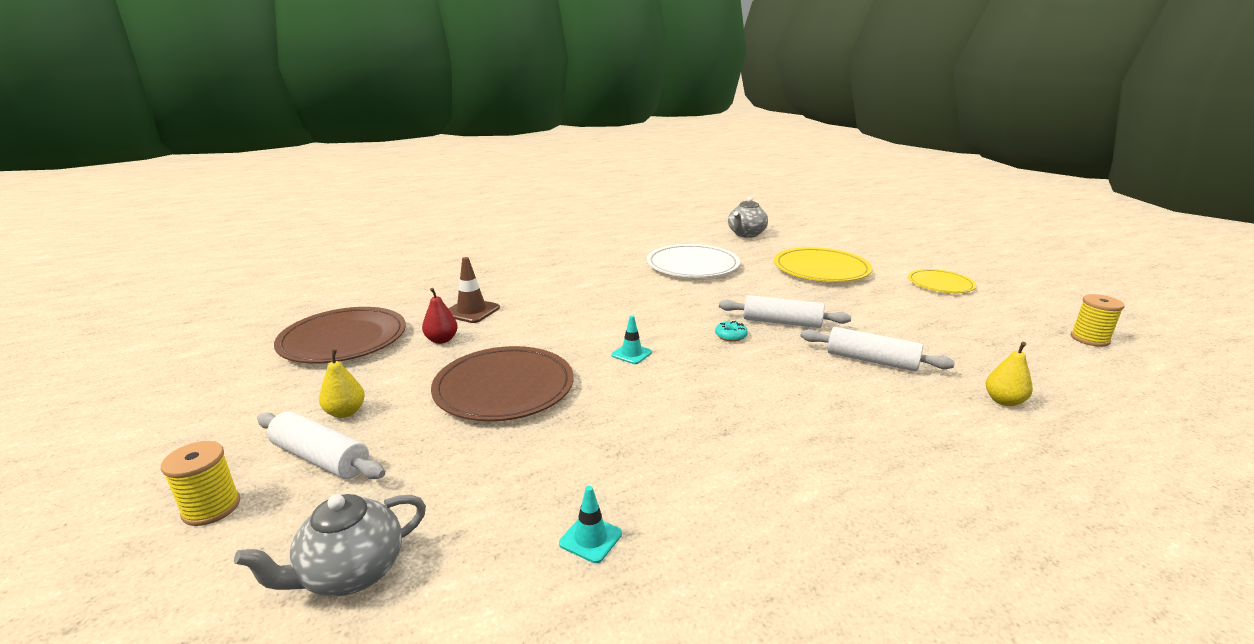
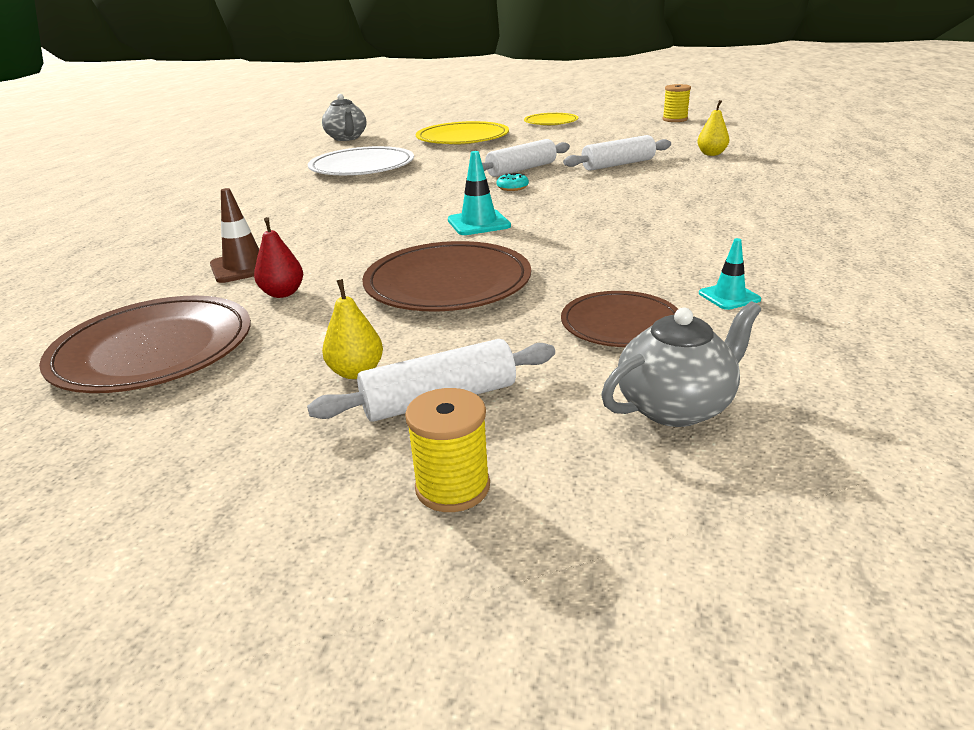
camera: 50 degrees left, 5 degrees up
(351, 573) = (676, 407): grey teapot -> grey teapot turned 120 degrees counterclockwise
(486, 493) = (620, 324): none -> brown plate
(631, 354) = (478, 223): turquoise traffic cone -> turquoise traffic cone, size x1.55

